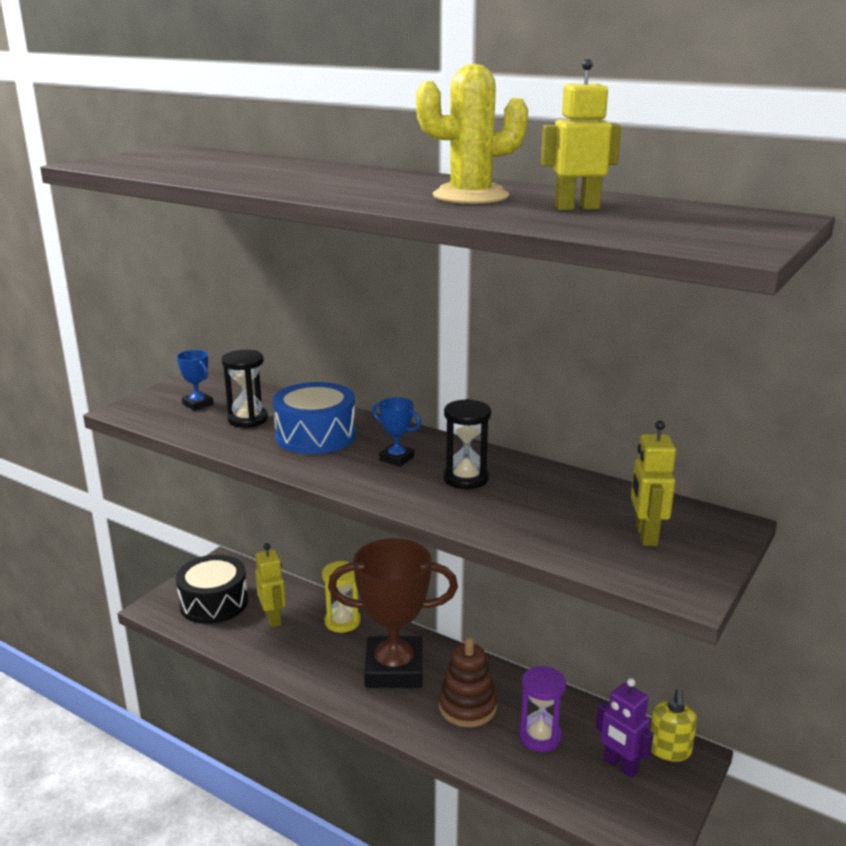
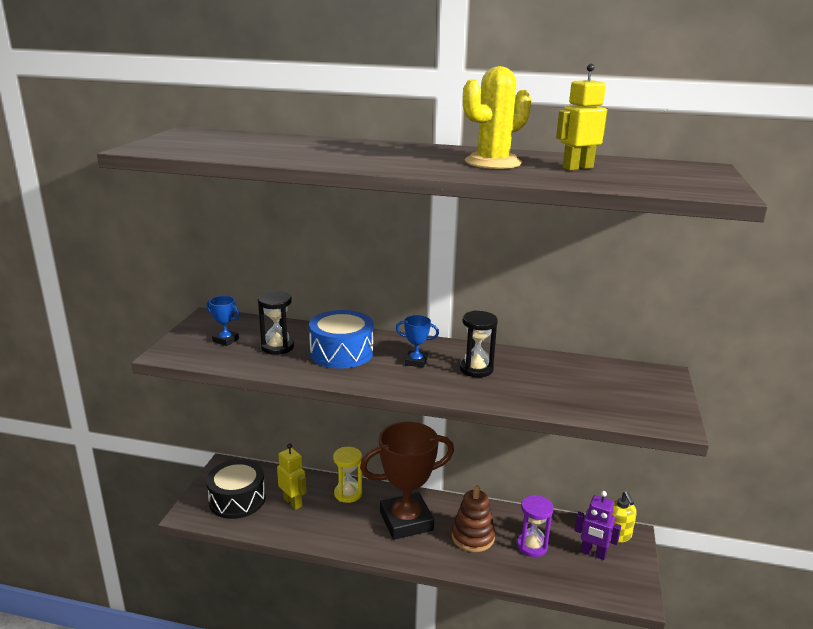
camera: 20 degrees left, 0 degrees up
(646, 535) = (622, 390): yellow robot -> none

